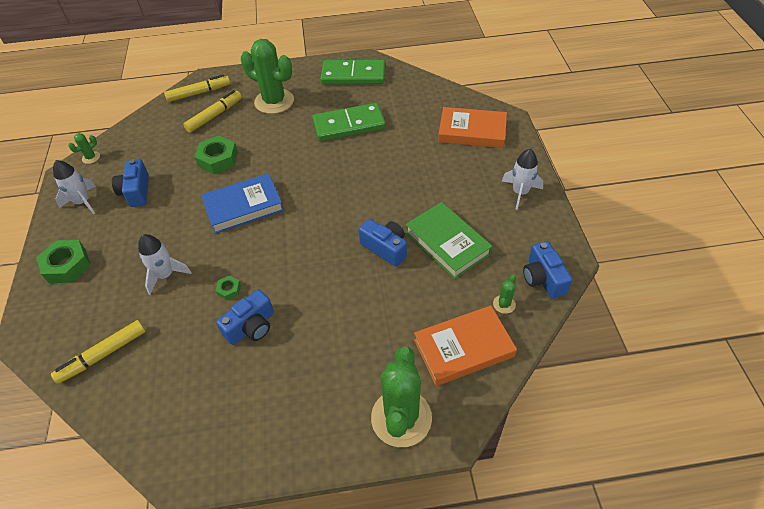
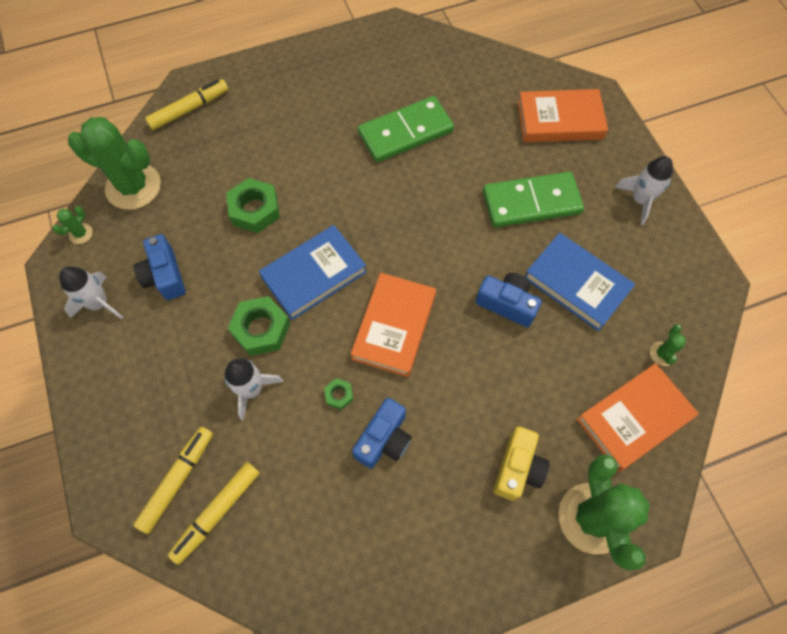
camera: 15 degrees left, 15 degrees up
(67, 265) = (118, 400): green nut -> green nut (261, 329)
(215, 115) = (225, 143): yellow marker -> yellow marker (178, 480)
(274, 101) = (296, 109): green cactus -> green cactus (133, 187)
(290, 250) = (394, 326): none -> orange book
(351, 368) = (517, 468): none -> yellow camera
(353, 75) = (386, 53): green domino -> green domino (531, 202)
(447, 243) = (576, 284): green book -> blue book
(543, 278) = (695, 312): blue camera -> none

